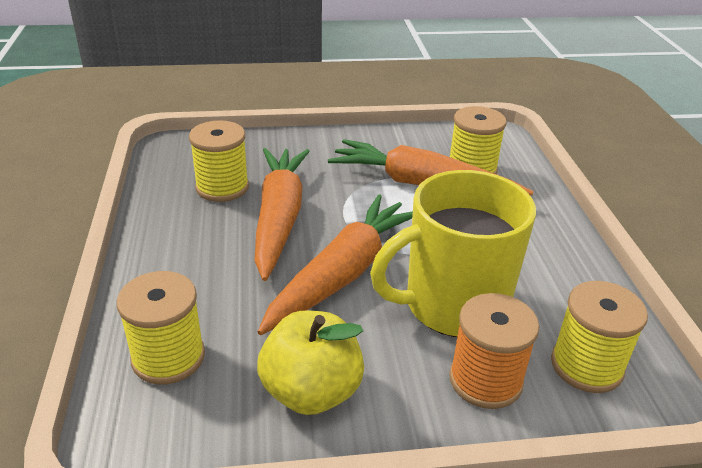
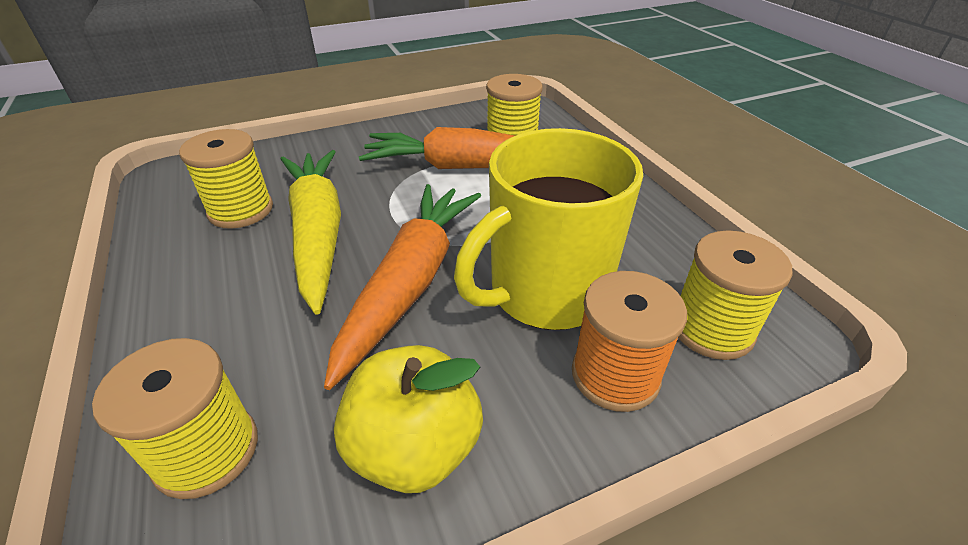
camera: 15 degrees left, 5 degrees up
(279, 218) = (318, 232): orange carrot -> yellow carrot

